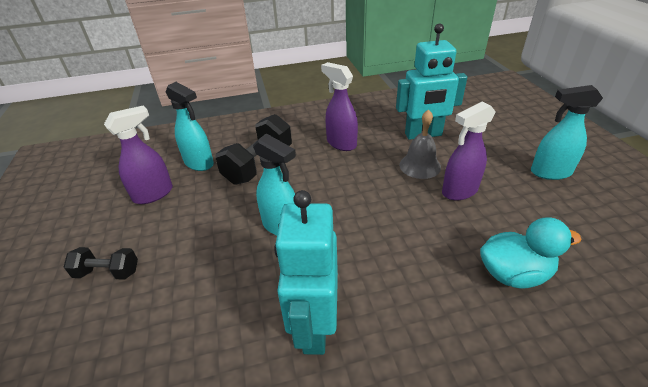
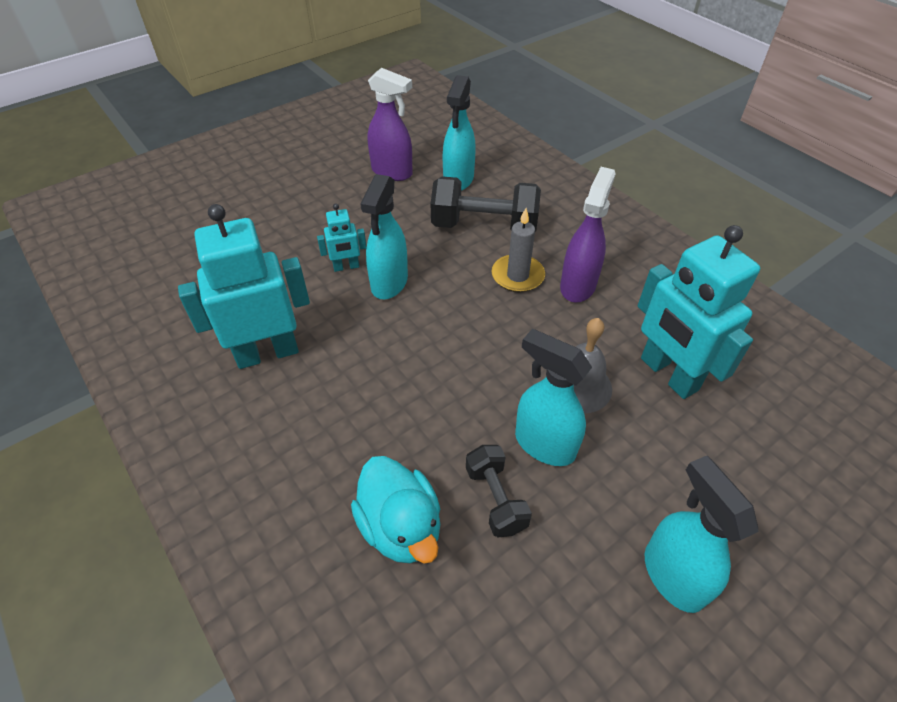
camera: 65 degrees right, 10 degrees up
(107, 272) = (284, 195): black dumbbell -> black dumbbell (495, 499)
(244, 248) = (346, 267): none -> turquoise robot
(317, 163) = (517, 276): none -> grey candle
(459, 191) = (544, 444): purple spray bottle -> turquoise spray bottle

